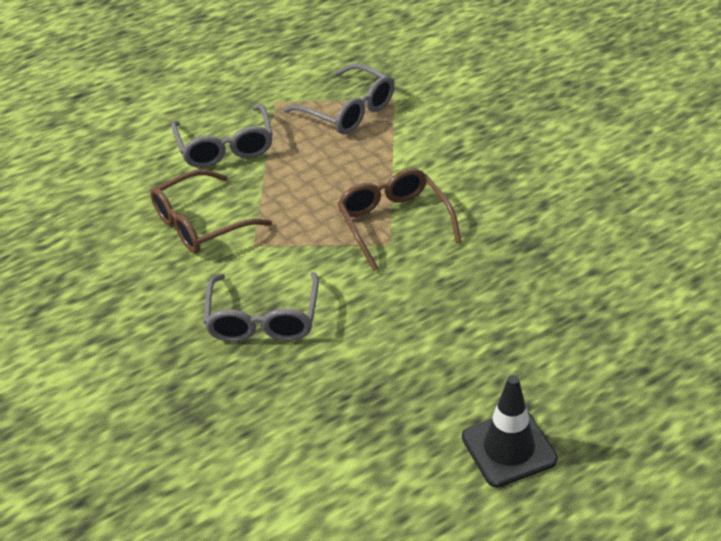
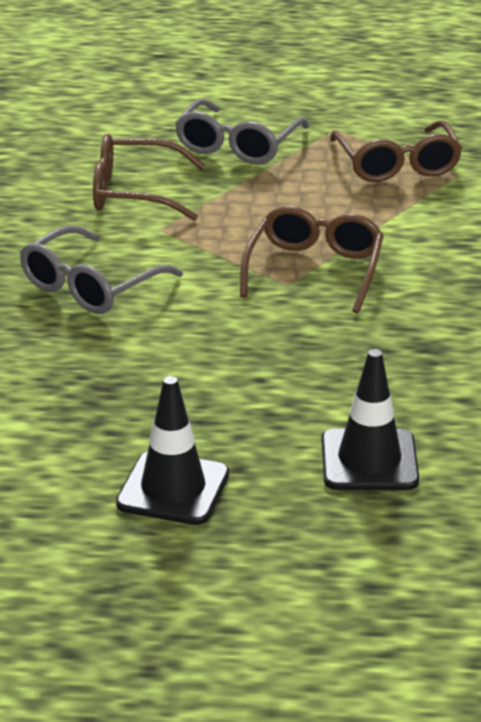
camera: 35 degrees right, 10 degrees down
(348, 111) = (397, 165): grey glasses -> brown glasses
(594, 351) = (369, 461): none -> black traffic cone

